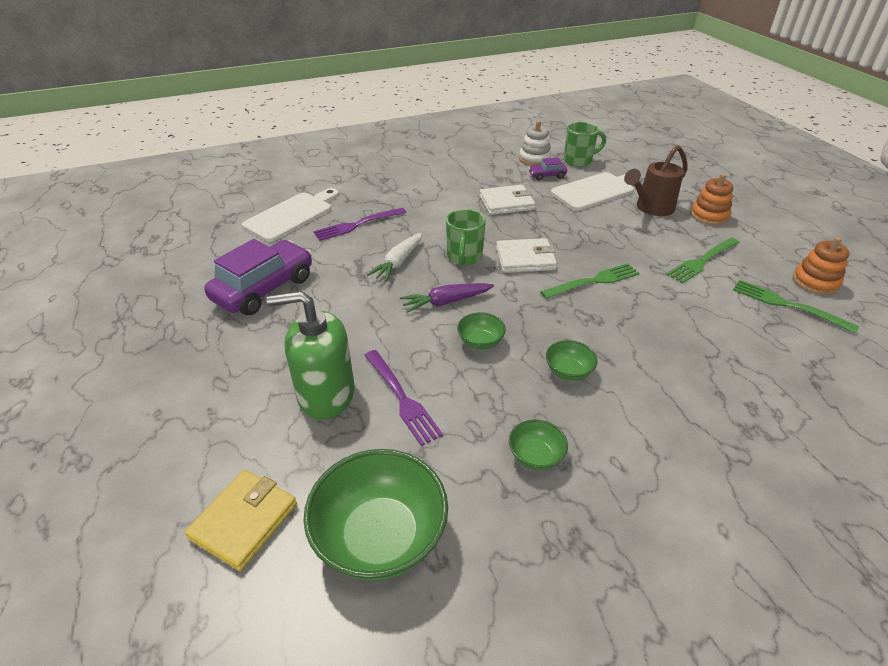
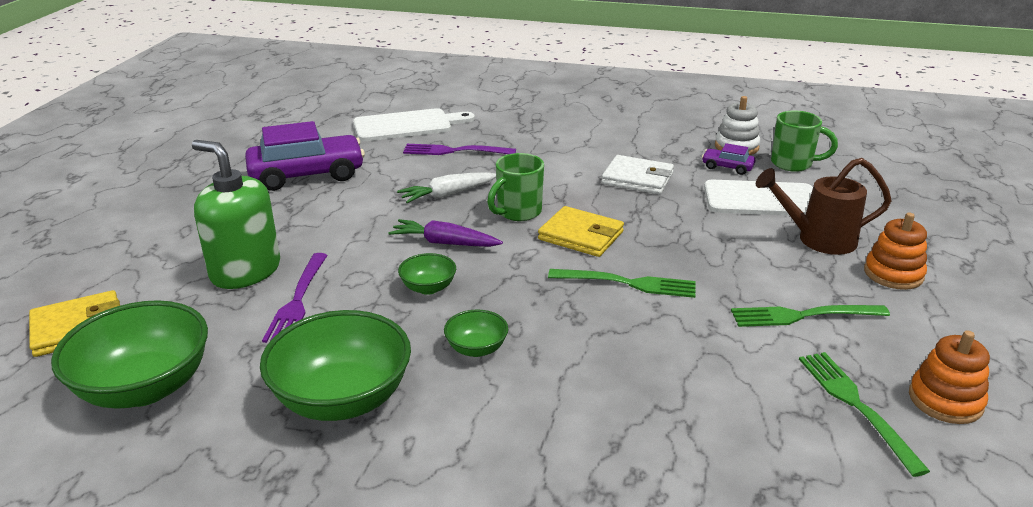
camera: 35 degrees right, 10 degrees down
(525, 259) = (581, 236): white wallet -> yellow wallet
(535, 456) = (342, 399): green bowl -> green bowl, size x2.09

